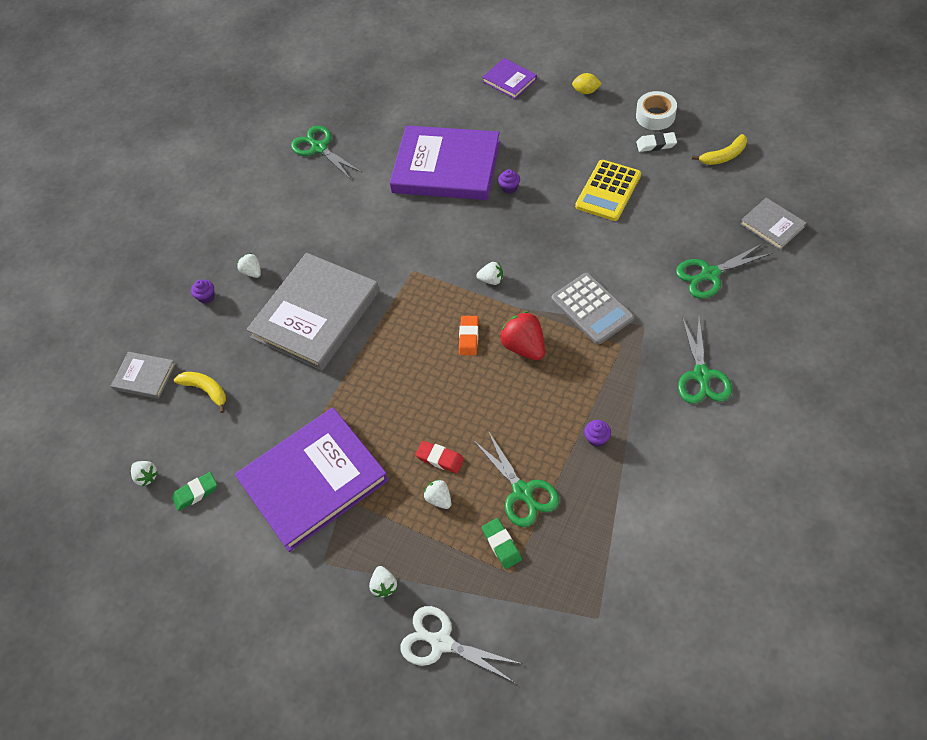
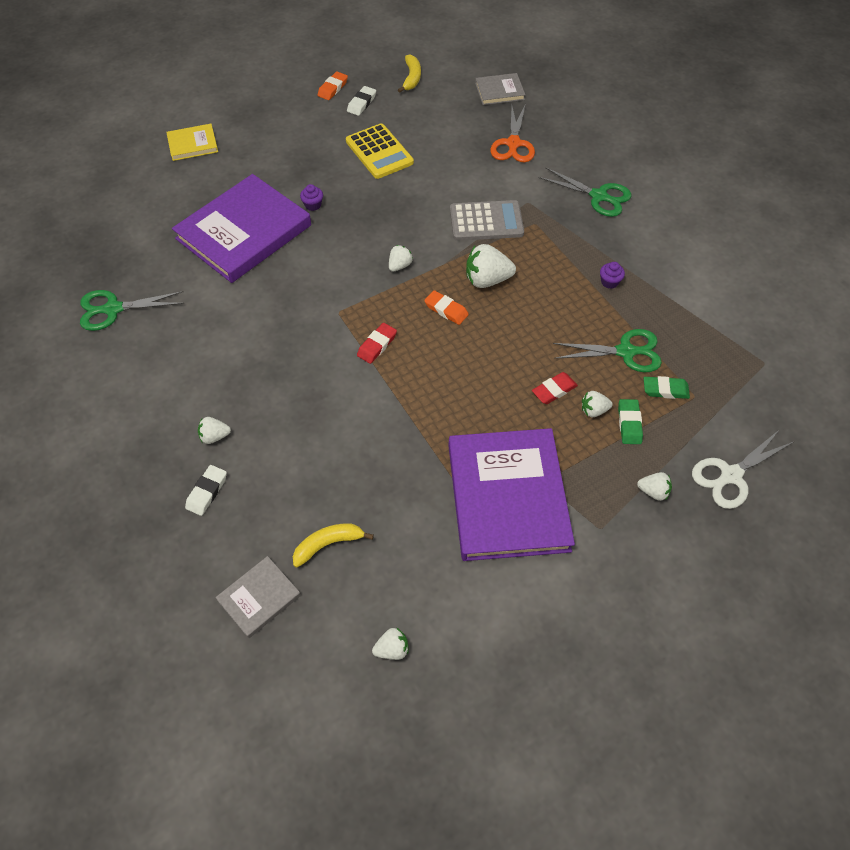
camera: 65 degrees left, 0 degrees up
(195, 493) = (447, 608): green eraser -> green eraser (629, 423)
(206, 297) = (207, 492): purple cupcake -> white eraser
(316, 314) = (319, 407): grey book -> none
(398, 314) = (377, 345): none -> red eraser
(509, 80) = (193, 144): purple book -> yellow book
(524, 347) = (487, 280): red strawberry -> white strawberry
(586, 91) = (261, 109): yellow lemon -> none
(655, 116) = (333, 88): white tape -> orange eraser
(709, 274) = (513, 144): green scissors -> orange scissors

